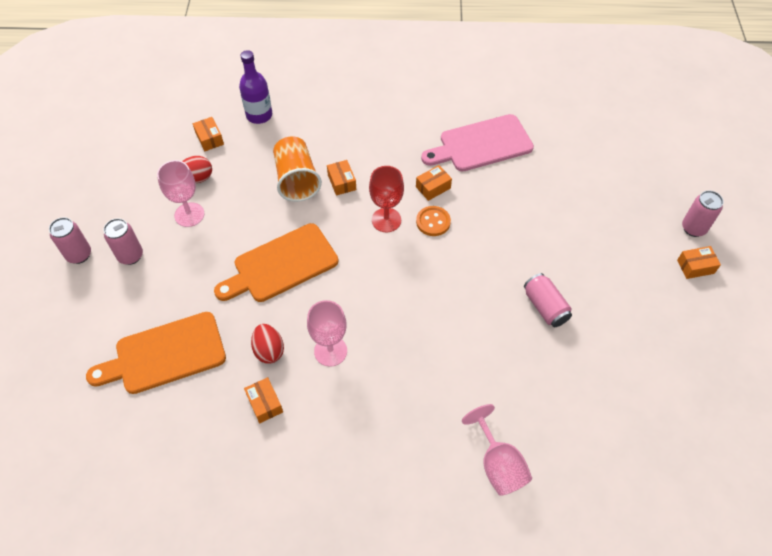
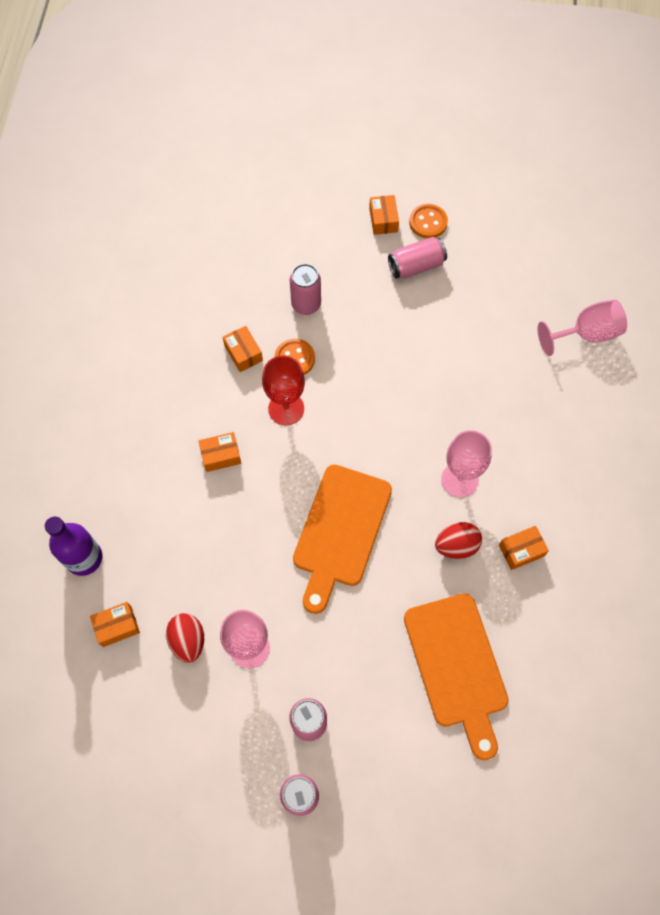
camera: 85 degrees left, 10 degrees up
(281, 265) = (340, 531): orange cutting board -> orange cutting board turned 45 degrees clockwise
(296, 180) = (209, 510): orange cup -> none
(481, 144) = (184, 293): pink cutting board -> none
(597, 314) = (428, 222): none -> orange button
(693, 228) = (330, 117): pink can -> pink can (306, 304)
(695, 267) = (377, 127): orange box -> orange box (383, 220)

